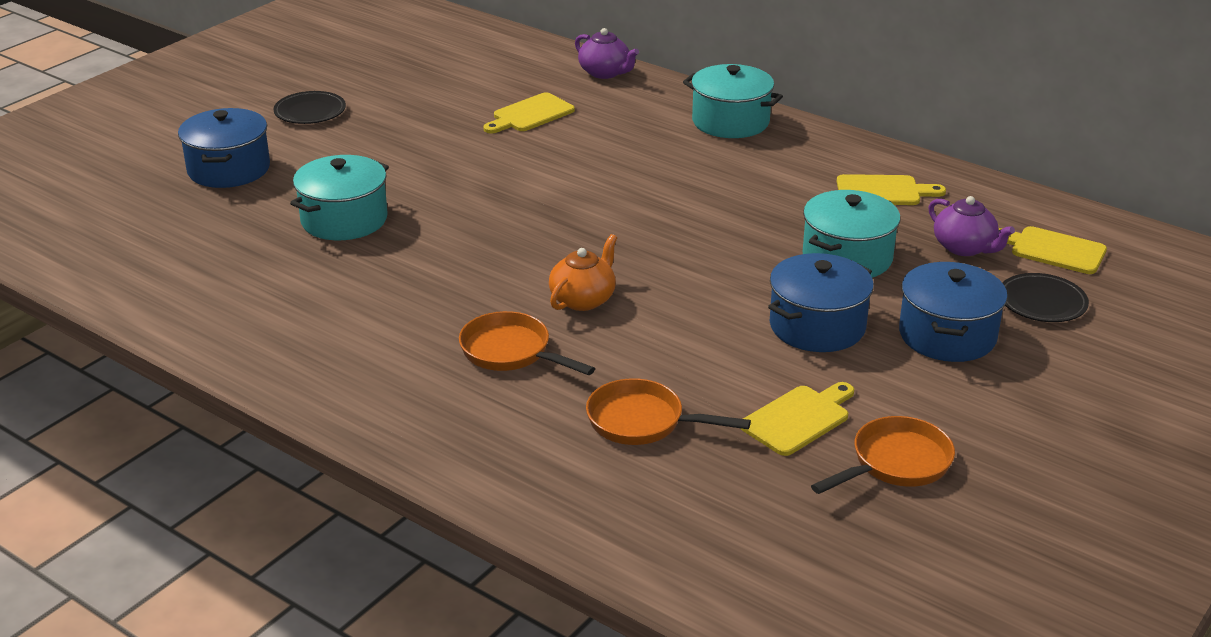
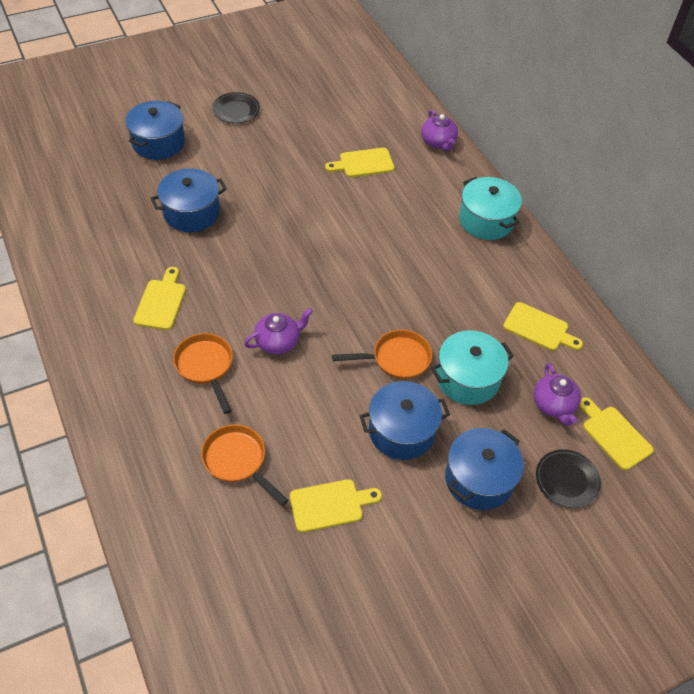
camera: 25 degrees right, 20 degrees up
(344, 220) = (191, 212): turquoise pot -> blue pot
(387, 313) = (161, 302): none -> yellow cutting board
(583, 299) = (278, 341): orange teapot -> purple teapot
(895, 463) = (360, 573): orange pan -> orange pan (396, 359)

